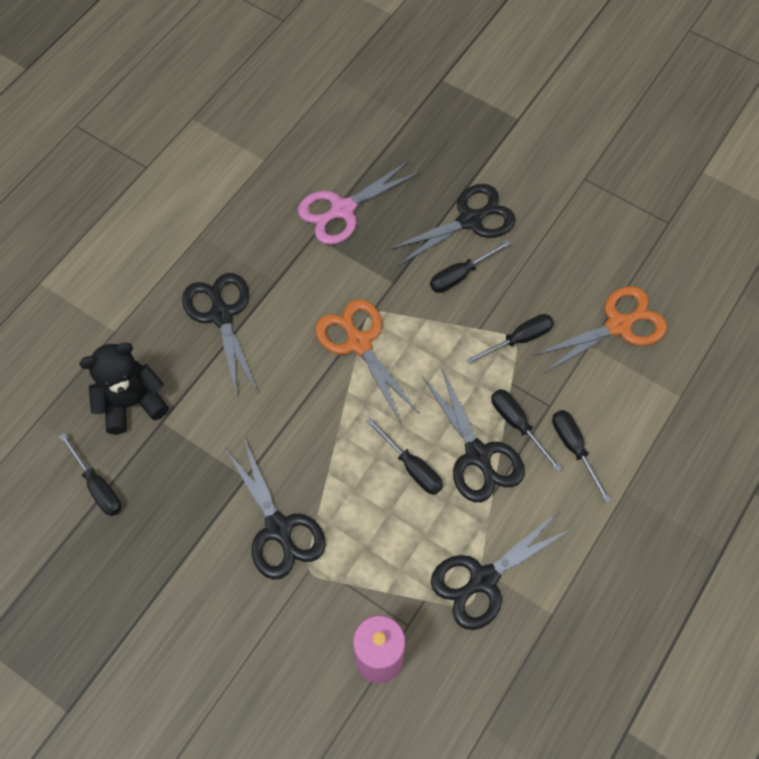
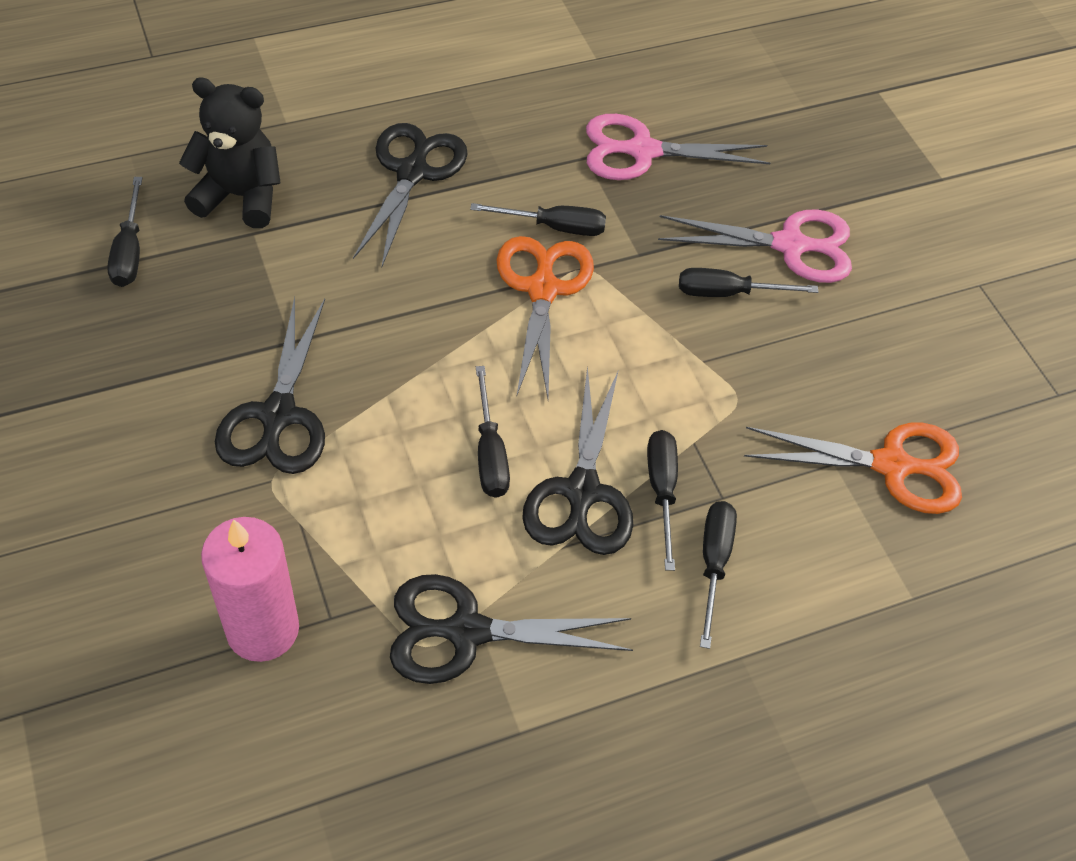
camera: 30 degrees right, 10 degrees down
(470, 220) = (789, 245): black scissors -> pink scissors
(519, 339) = (744, 402): black screwdriver -> black screwdriver (554, 227)

